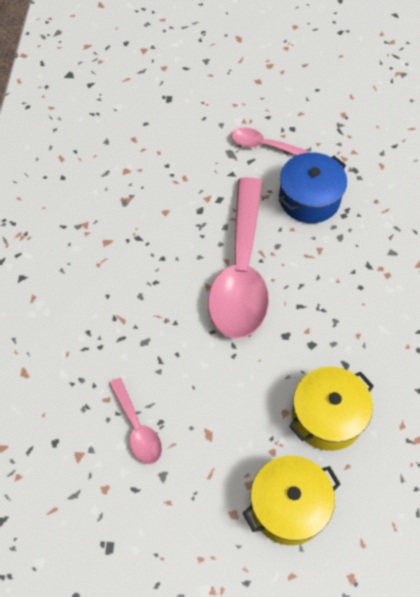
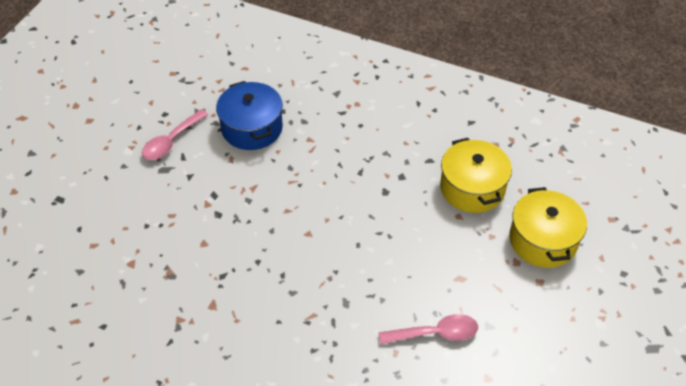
camera: 70 degrees left, 10 degrees down
(241, 272) = (305, 203): pink spoon -> none

